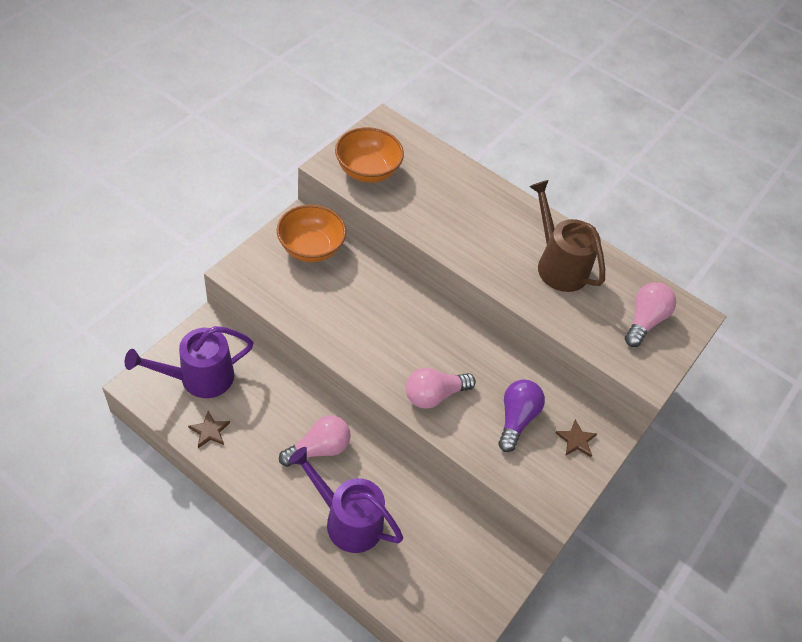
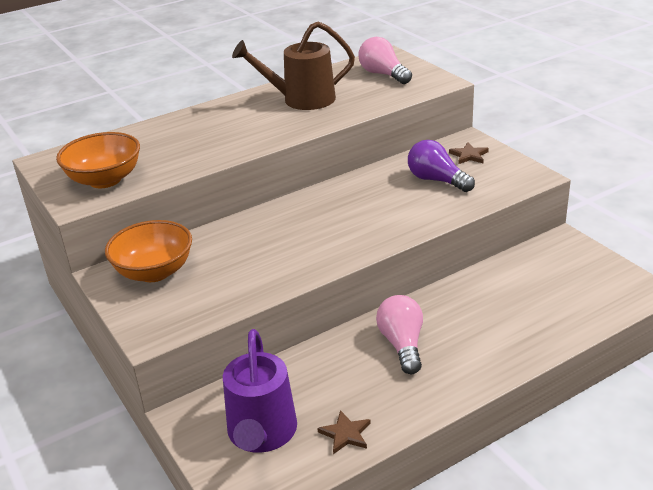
camera: 60 degrees left, 20 degrees down
(347, 520) = (496, 337): purple watering can -> none
(434, 395) = (392, 220): pink light bulb -> none

